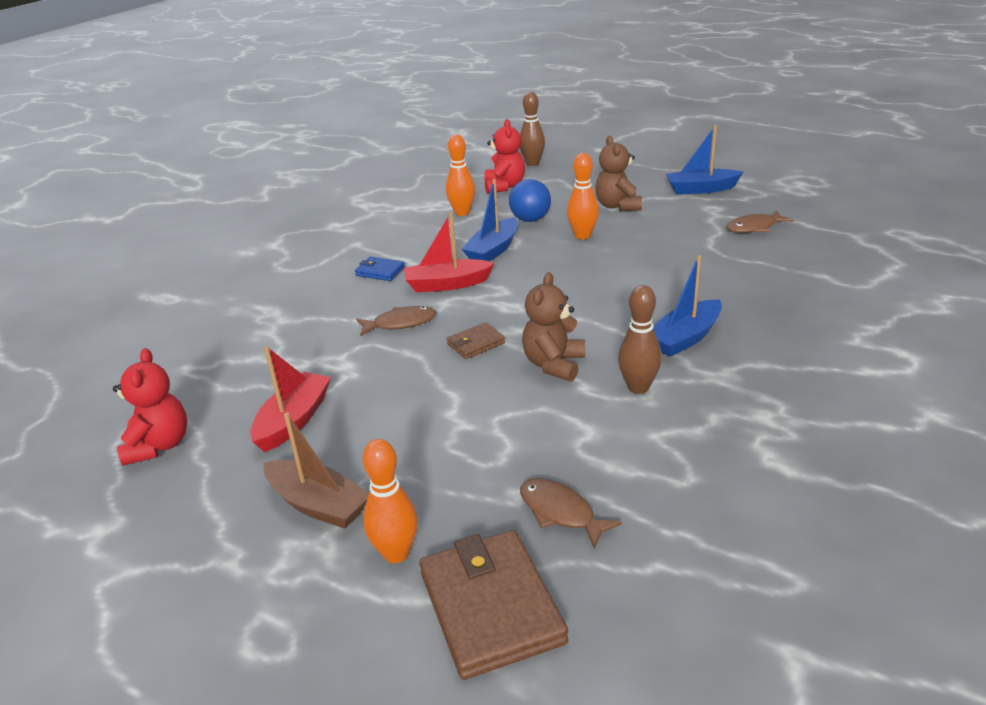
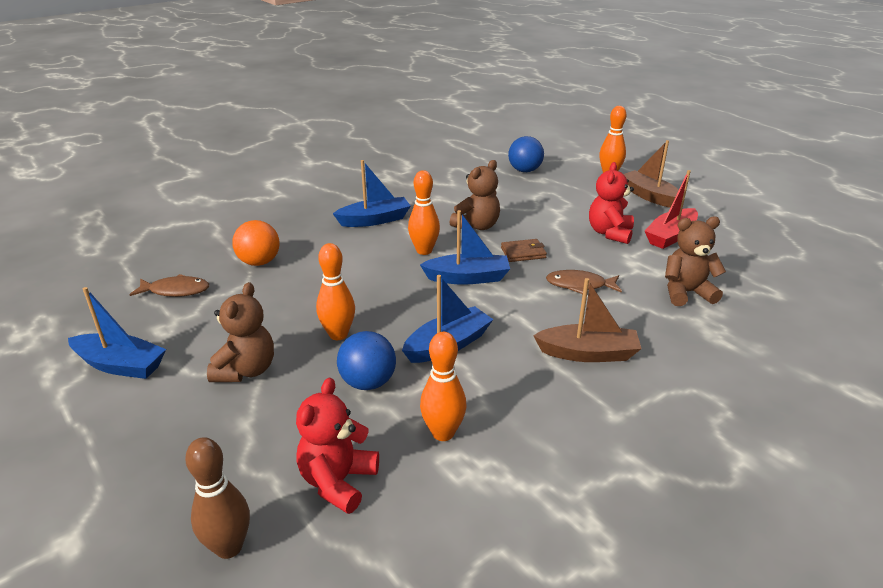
camera: 160 degrees left, 0 degrees up
(159, 445) = (767, 243): red teddy bear -> red teddy bear (609, 233)
(288, 344) = (686, 293): none -> brown teddy bear
(380, 271) = (588, 353): blue wallet -> brown boat
(447, 284) = (521, 314): red boat -> none
(491, 607) = (571, 155): brown wallet -> none
(516, 301) = (468, 278): none -> blue boat
(560, 512) = (524, 171): brown fish -> blue ball
(586, 316) = (424, 251): none -> orange bowling pin
(638, 387) = (437, 203): brown bowling pin -> none
(729, 263) = (259, 262): none -> orange ball

